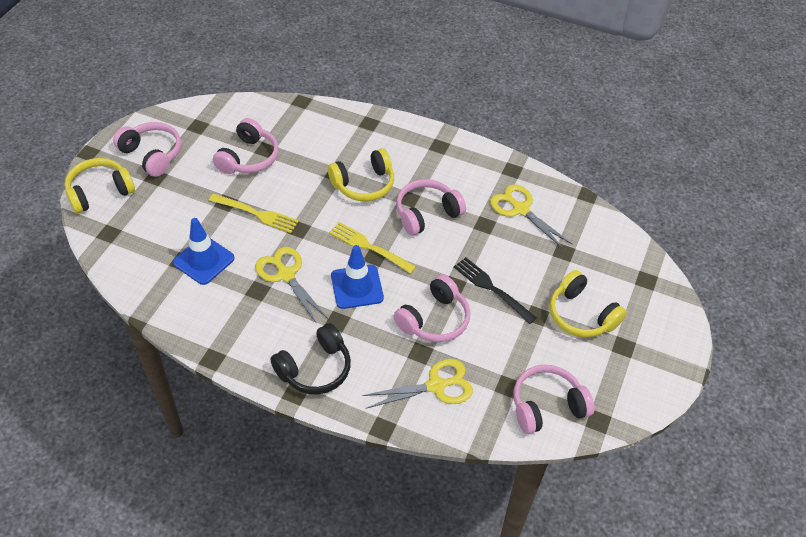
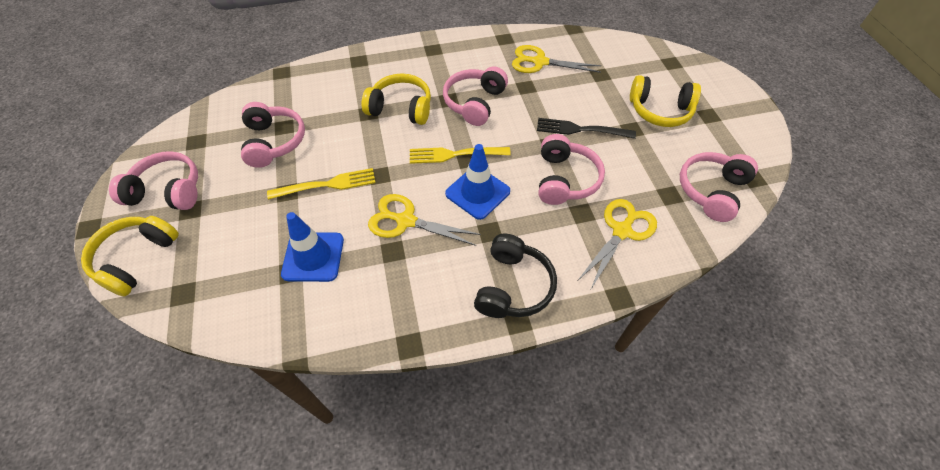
camera: 35 degrees left, 5 degrees up
(364, 184) = (401, 108): yellow headphones -> yellow headphones turned 105 degrees counterclockwise

